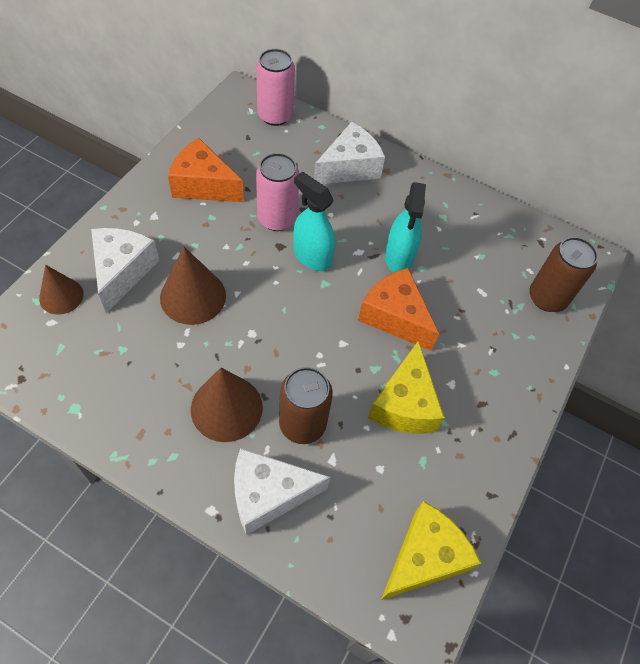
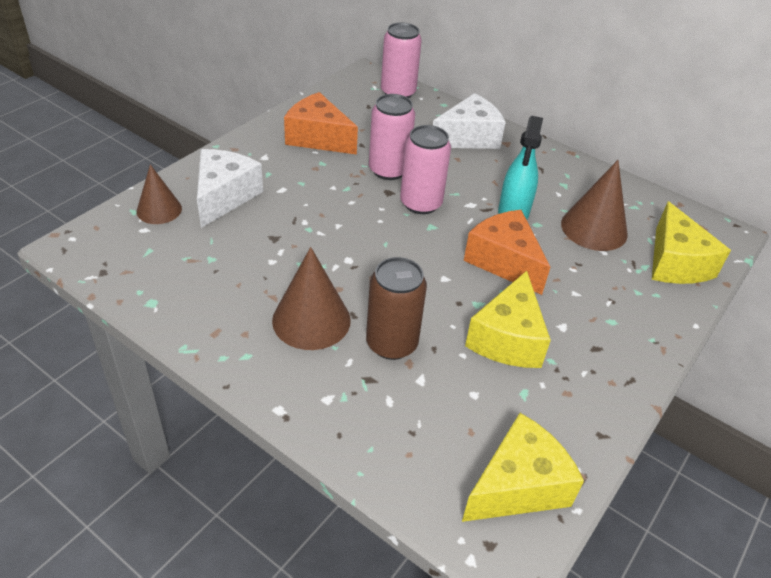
camera: 10 degrees right, 15 degrees down
(193, 296) = (292, 223): brown cone -> brown cone (594, 228)
(268, 494) = (345, 403): white cheese -> none
(312, 256) = (421, 203): turquoise spray bottle -> pink can
(547, 298) = (675, 263): brown can -> yellow cheese

